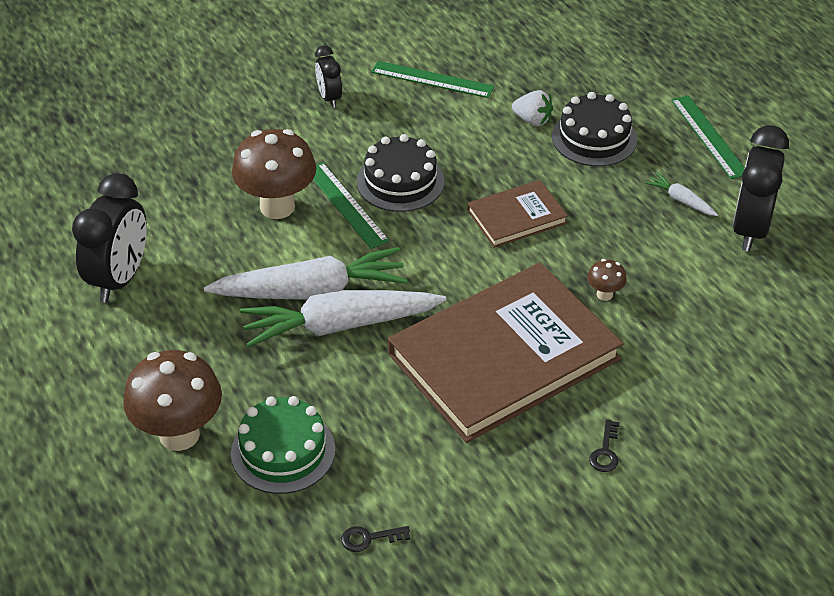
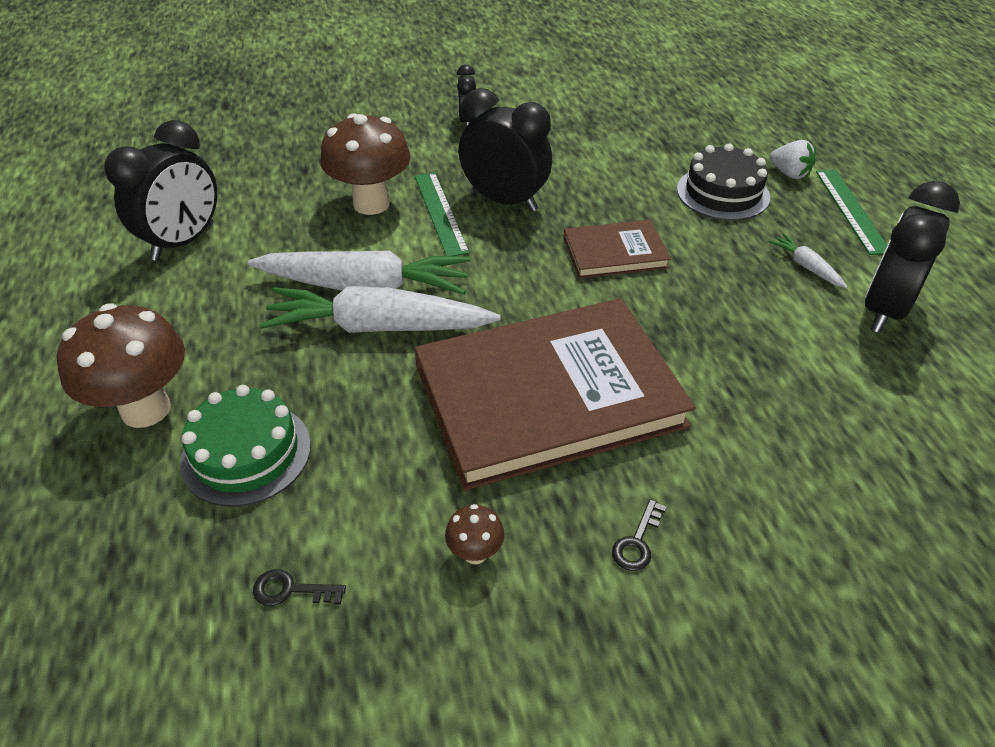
camera: 15 degrees right, 0 degrees up
(400, 181) = (504, 201): black cake -> black clock
(432, 79) = (573, 121): green ruler -> none
(532, 120) = (662, 168): white strawberry -> white strawberry (789, 174)
(604, 294) = (690, 349): brown mushroom -> brown mushroom (475, 553)

